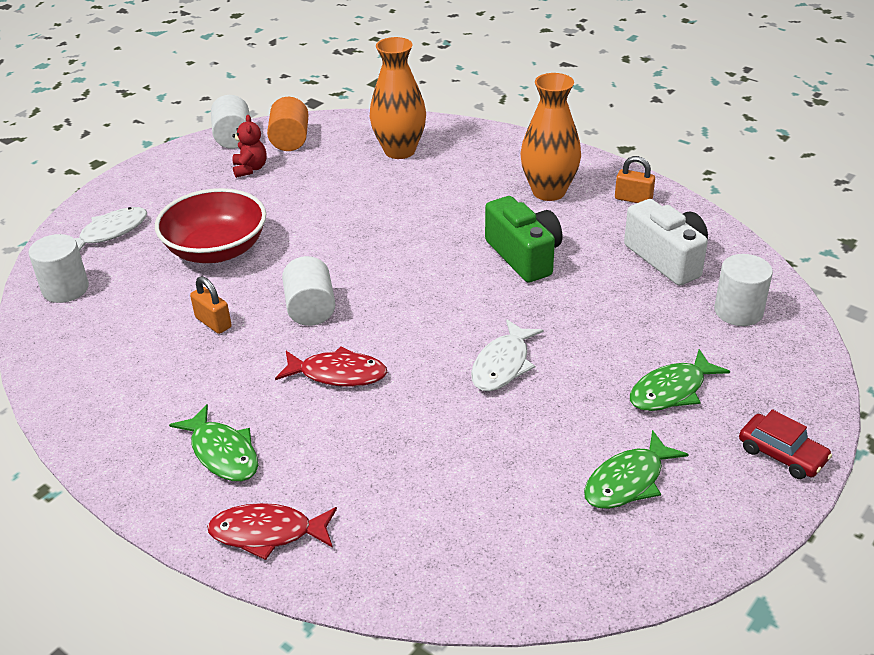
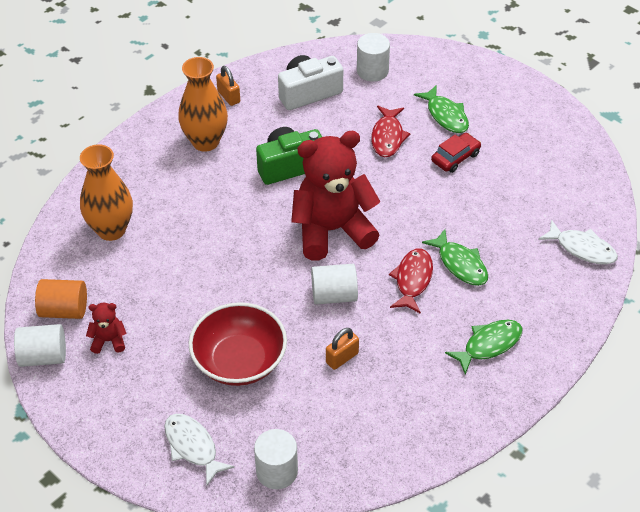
camera: 85 degrees left, 10 degrees up
(267, 533) = (561, 318): red fish -> red fish (387, 137)
(418, 299) = (332, 230): none -> red teddy bear
(503, 365) = (412, 191): white fish -> white fish (582, 248)
(628, 481) = (521, 147): green fish -> green fish (460, 264)
(633, 199) = (228, 97): orange padlock -> orange padlock turned 60 degrees counterclockwise
(782, 454) = (503, 81): red car -> red car (455, 157)

